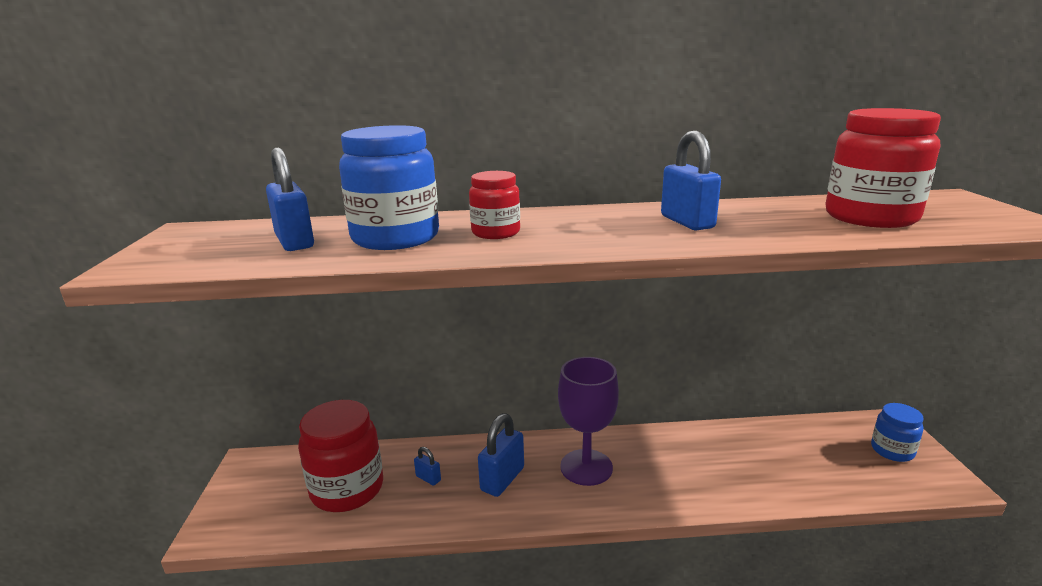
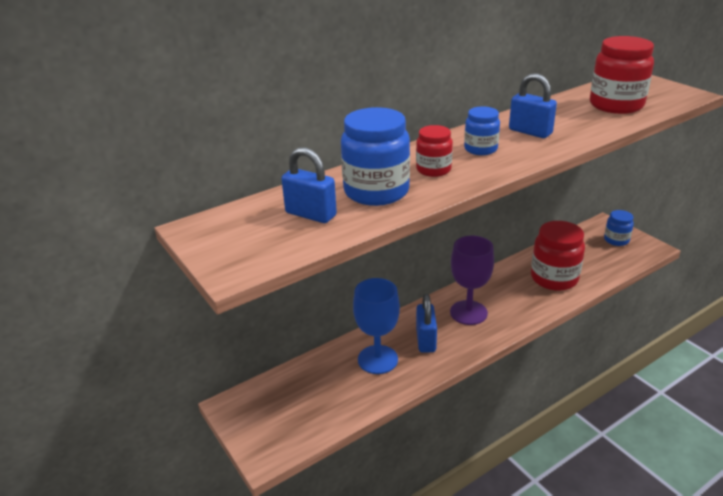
camera: 30 degrees left, 10 degrees up
(347, 489) = (330, 389): red jar -> red jar (554, 278)
(428, 478) = (377, 359): blue padlock -> blue goblet
(589, 226) = (480, 149): none -> blue jar

